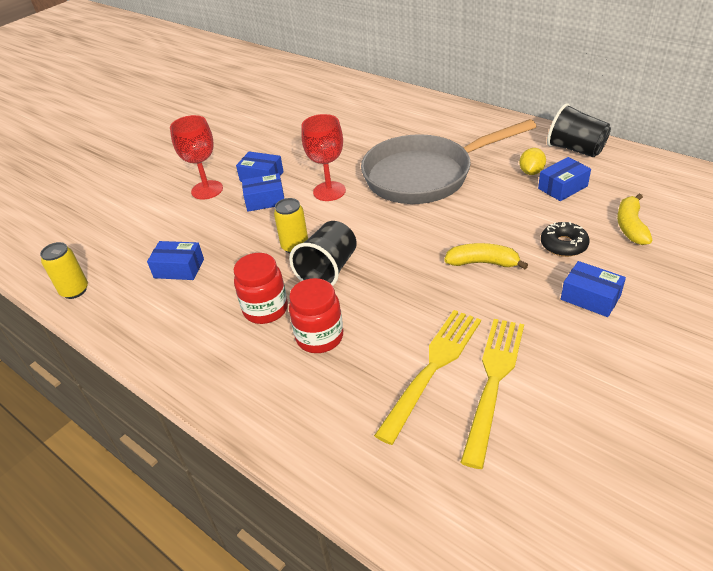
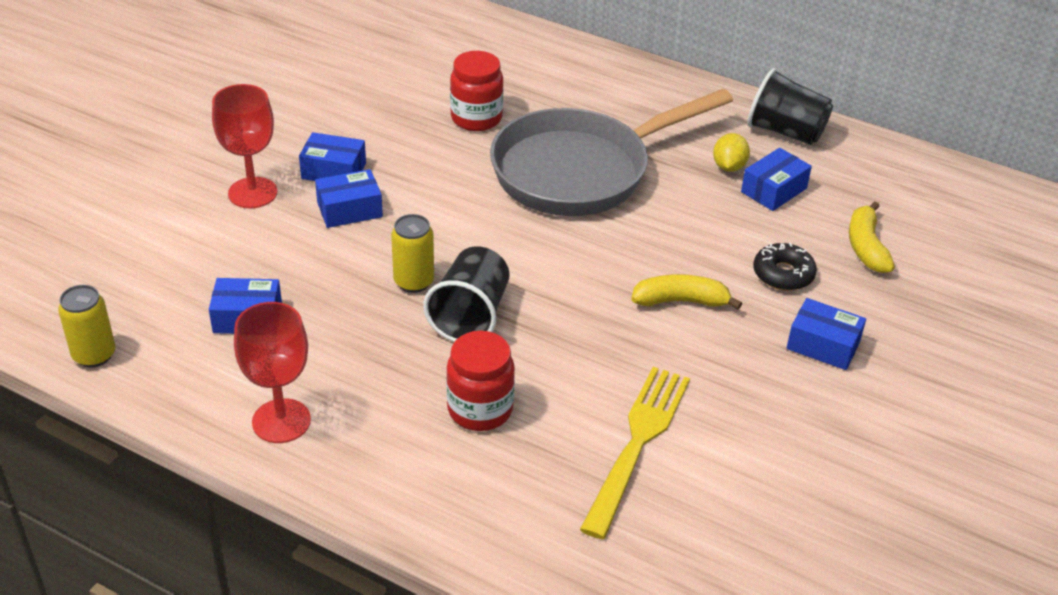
camera: 15 degrees left, 0 degrees up
(265, 309) = (394, 374): red jar -> red jar (476, 118)
(329, 191) = (444, 195): red goblet -> red goblet (281, 421)
(493, 382) = (716, 457): yellow fork -> none

